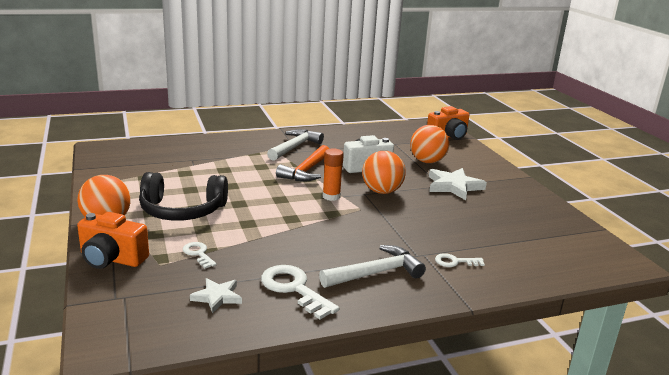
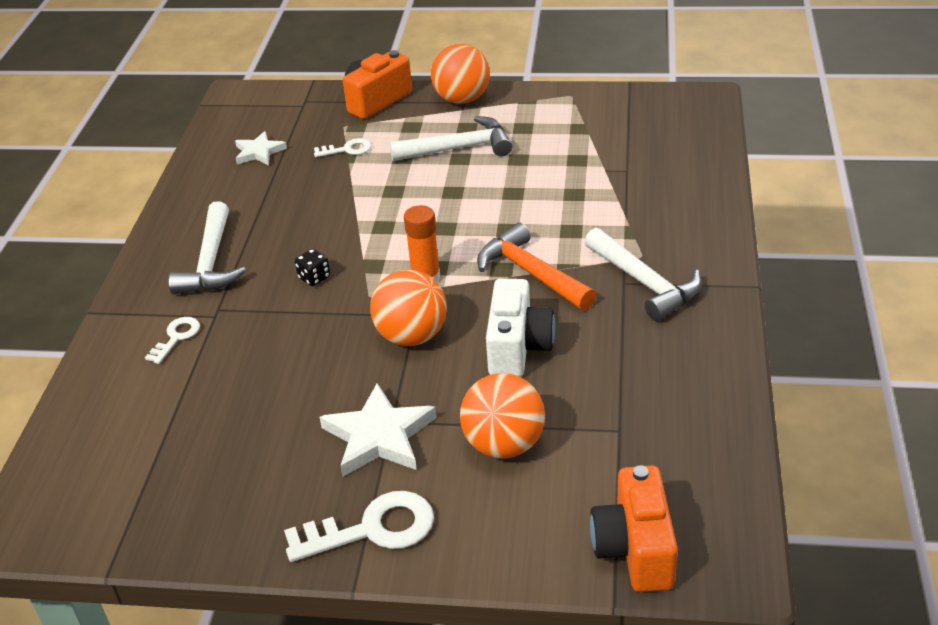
camera: 120 degrees right, 15 degrees up
(182, 210) = (459, 148): black headphones -> white hammer
(294, 289) = (232, 199): white key -> white key (372, 529)
(359, 229) = (314, 278): none -> black dice

